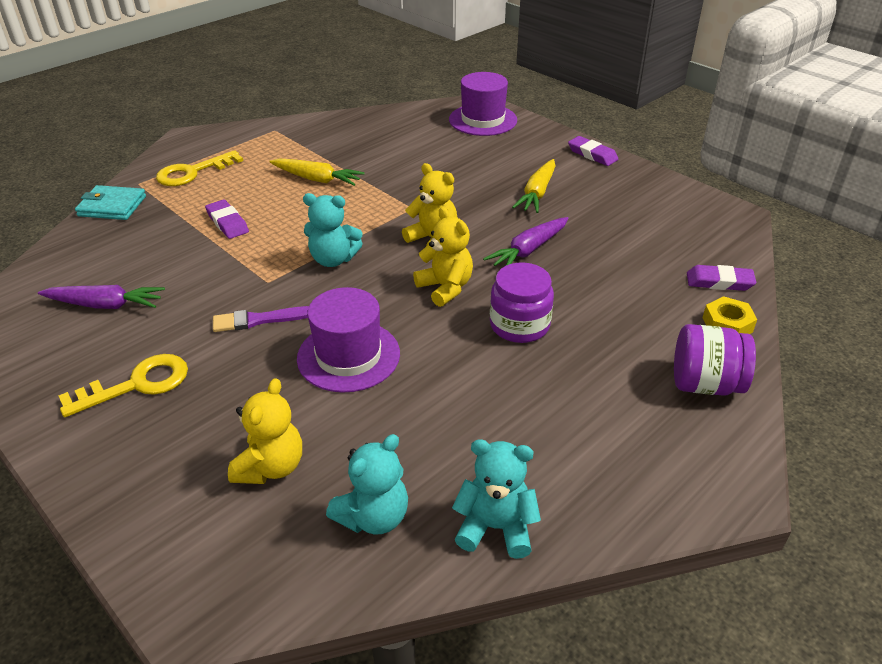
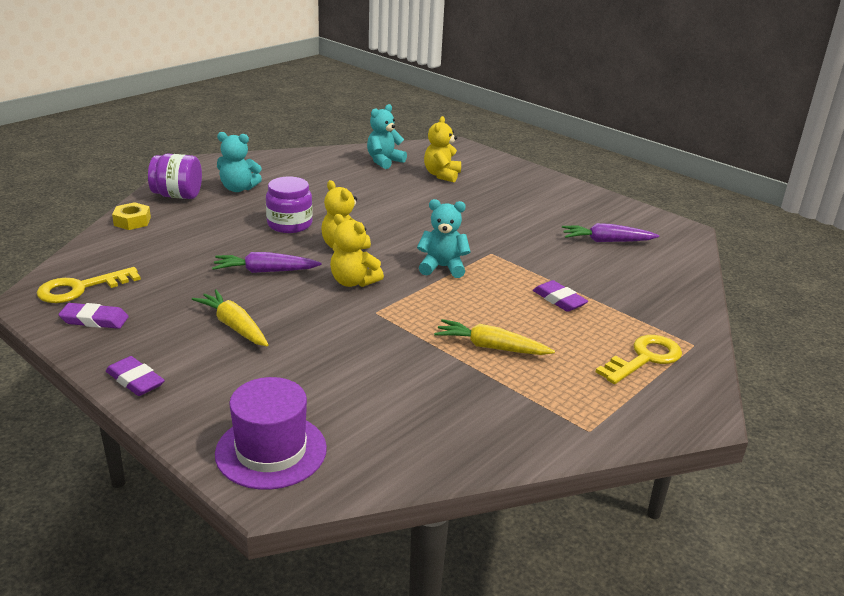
camera: 175 degrees right, 10 degrees down
(112, 206) = (692, 318): turquoise wallet -> none
(136, 384) = (542, 203): yellow key -> yellow key (81, 288)
(259, 320) = (484, 231): purple brush -> none
(348, 356) = (412, 212): purple hat -> none
(495, 527) = (324, 157): turquoise teddy bear -> turquoise teddy bear (238, 188)
(528, 250) = (265, 271): purple carrot -> purple carrot turned 135 degrees counterclockwise
(537, 193) = (234, 326): yellow carrot -> yellow carrot turned 60 degrees counterclockwise
(719, 282) = (110, 246): purple eraser -> purple eraser (94, 320)

